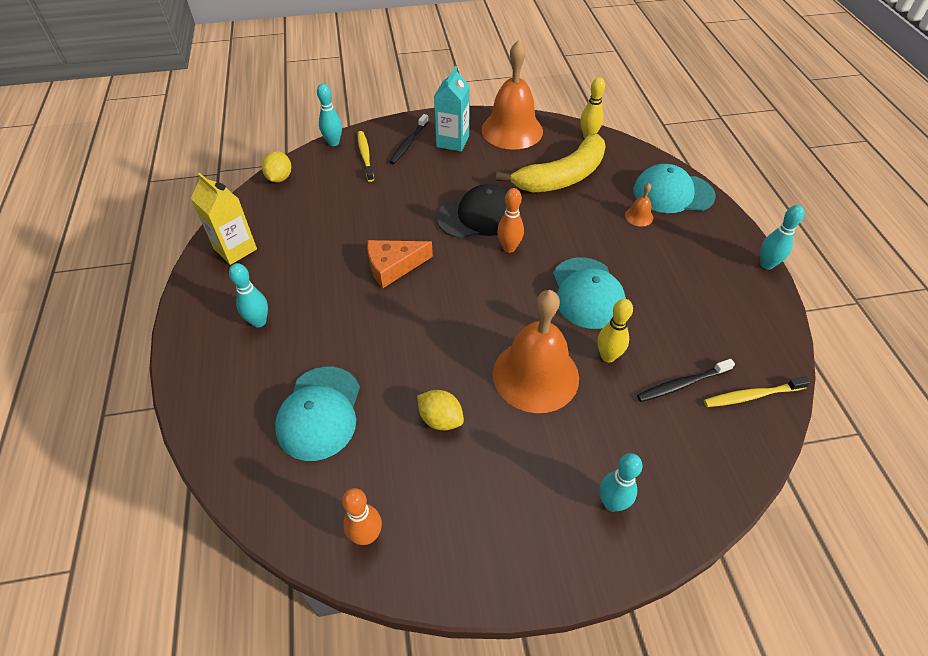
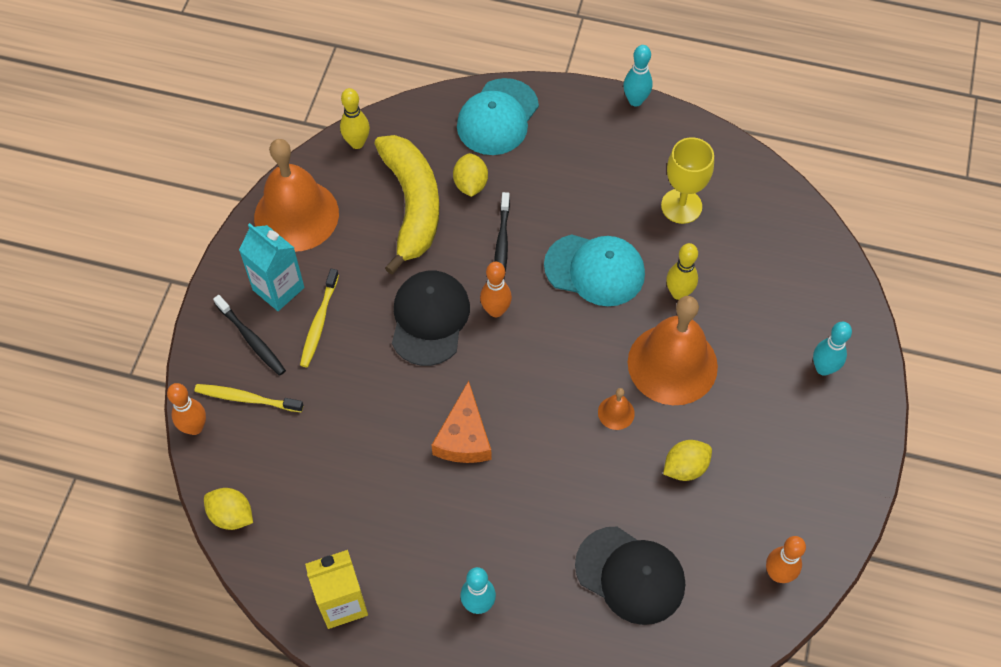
camera: 65 degrees left, 10 degrees up
(319, 413) = (630, 575): turquoise cap -> black cap
(333, 143) = (194, 427): turquoise bowling pin -> orange bowling pin
(604, 199) = (470, 184): none -> yellow lemon
(639, 216) = (514, 167): orange bell -> orange bell (616, 413)
(682, 384) = (735, 251): black toothbrush -> black toothbrush (502, 244)
(694, 329) = (681, 206): none -> yellow goblet
(751, 395) = (769, 206): yellow toothbrush -> yellow toothbrush (319, 322)

